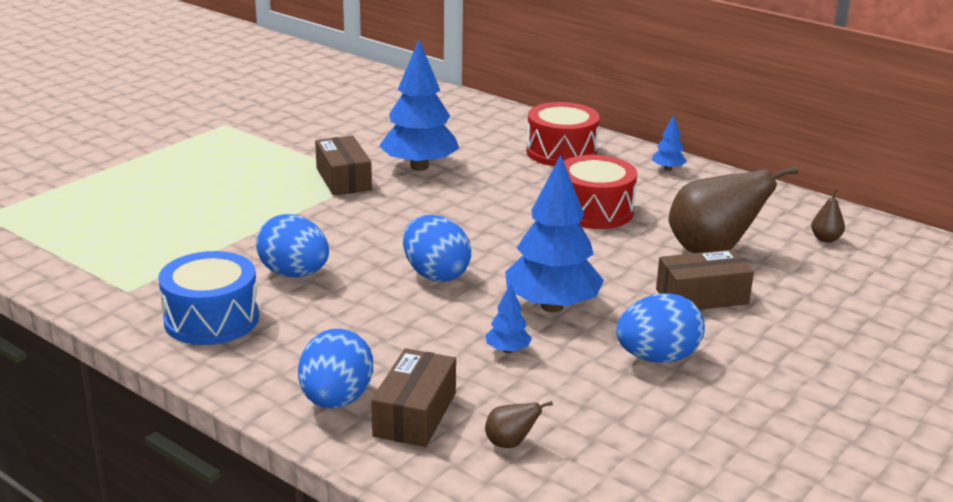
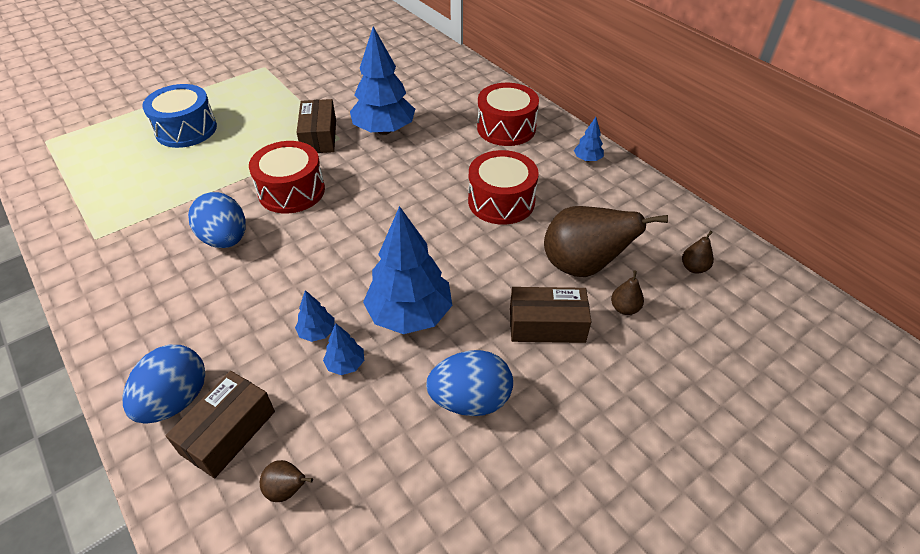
camera: 15 degrees right, 20 degrees up
(211, 319) = (135, 282): blue drum -> blue drum (186, 129)
(344, 227) = (291, 191): none -> red drum
(435, 274) = (334, 258): blue egg -> none
(459, 331) = (317, 332): none -> blue tree
(773, 275) = (624, 308): none -> brown pear

